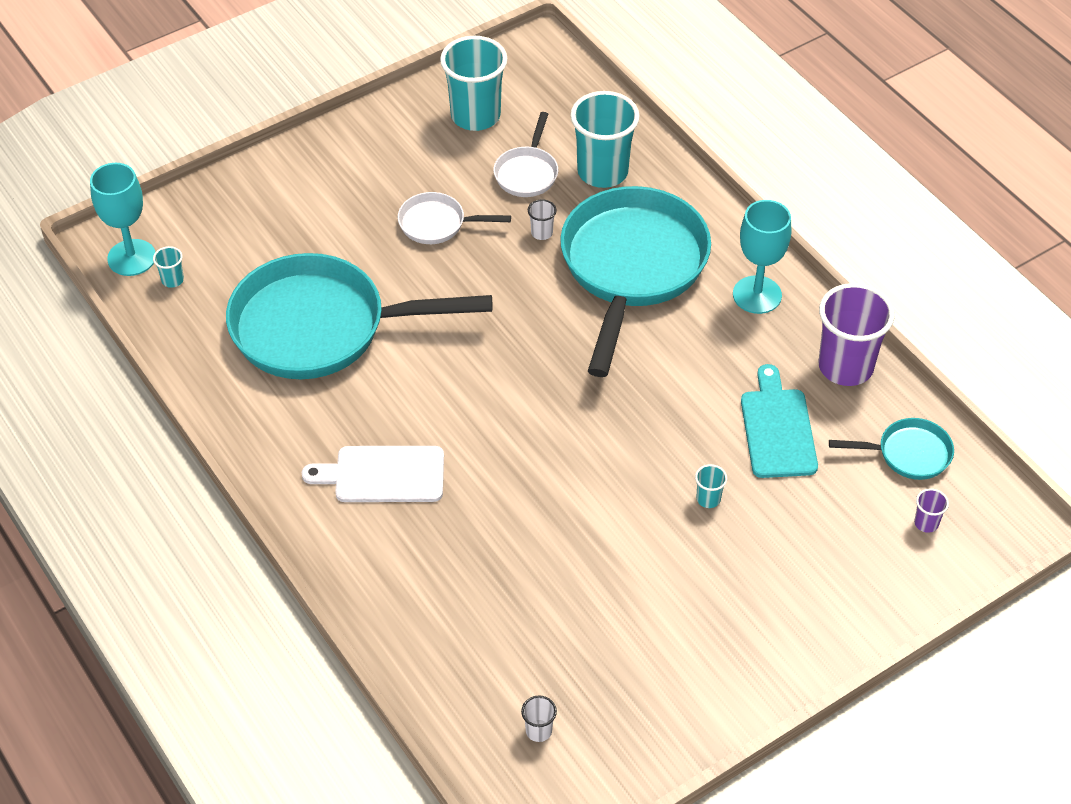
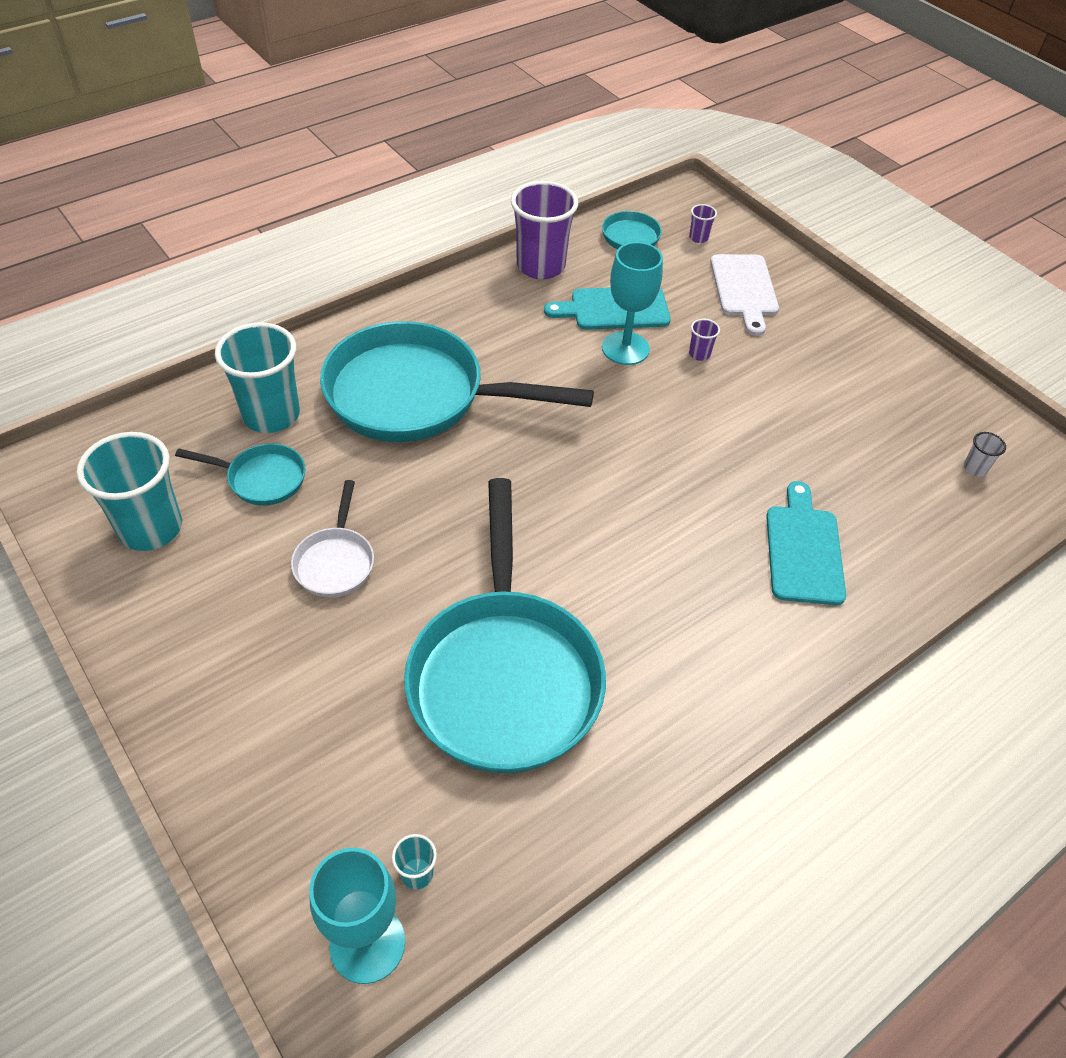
camera: 95 degrees left, 0 degrees up
(383, 475) = (717, 598): white cutting board -> white cutting board (744, 289)
(434, 550) = (803, 549): none -> turquoise cutting board
(527, 173) = (262, 479): white pan -> turquoise pan
(541, 233) = (360, 466): white cup -> none
(708, 499) = (699, 354): turquoise cup -> purple cup
(757, 295) = (455, 312): turquoise goblet -> turquoise goblet (625, 348)

